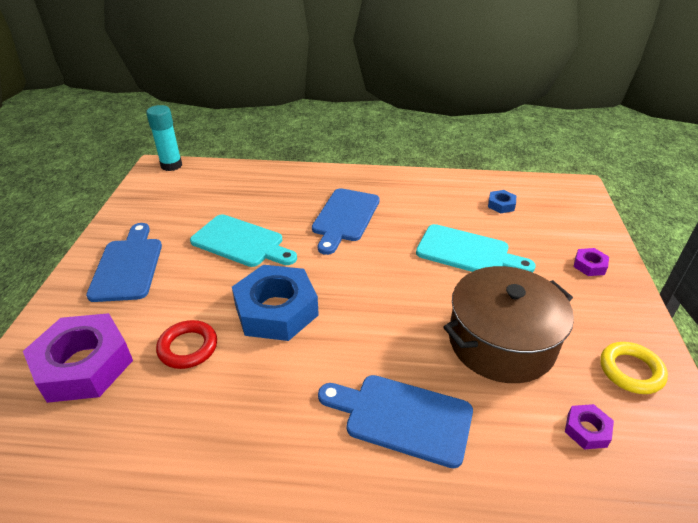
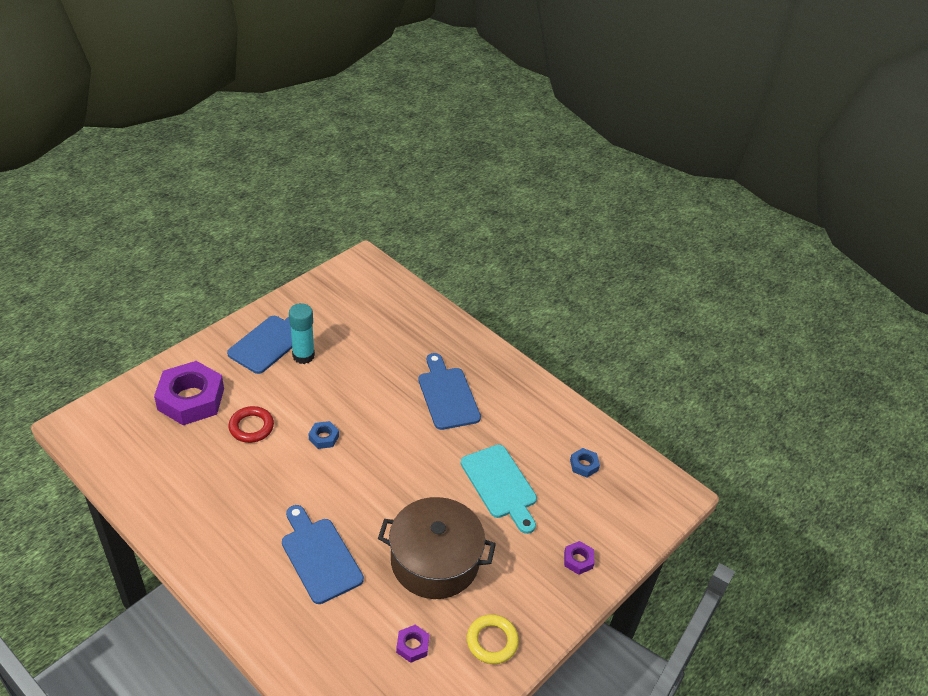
camera: 35 degrees right, 5 degrees up
(171, 165) = (375, 264): turquoise glue stick -> turquoise glue stick (303, 356)
(241, 242) = (354, 369): turquoise cutting board -> none
(276, 310) = (324, 437): blue nut -> blue nut, size x0.43
(345, 217) = (447, 395): blue cutting board -> blue cutting board turned 105 degrees clockwise

